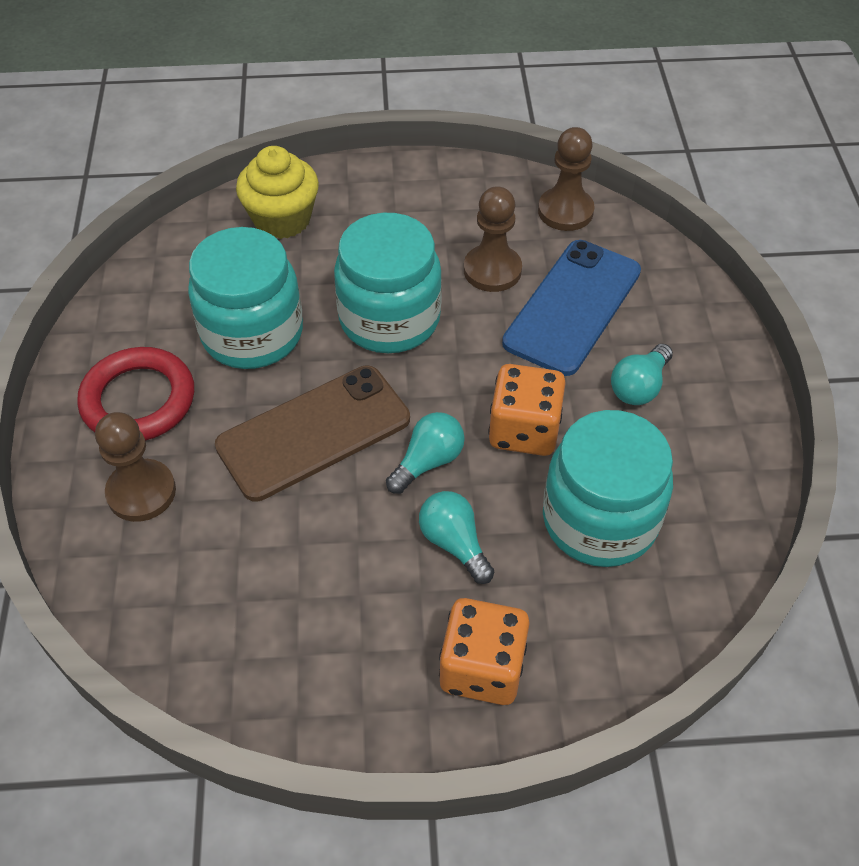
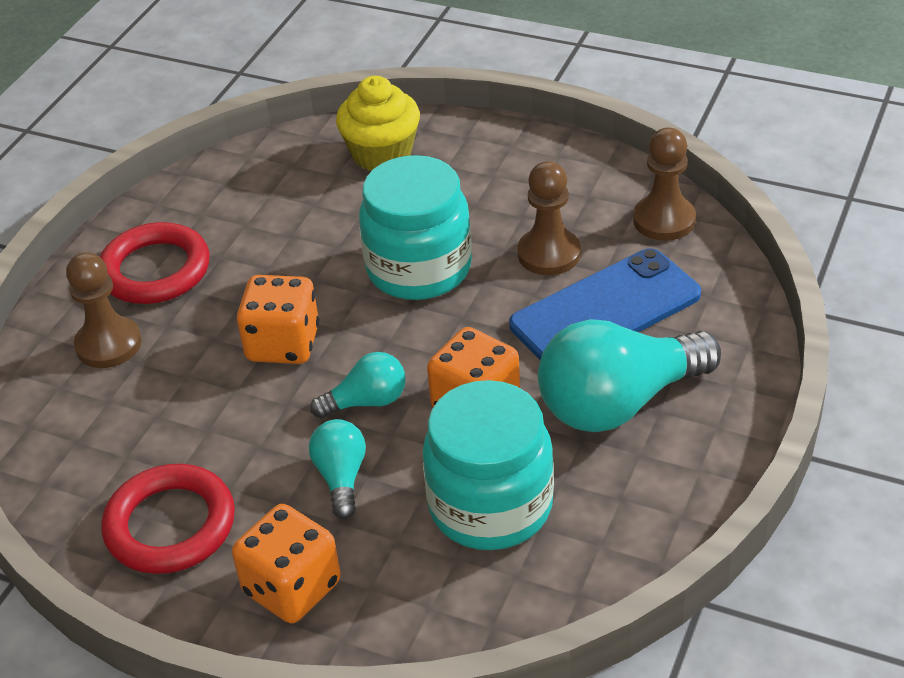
camera: 30 degrees right, 10 degrees down
(252, 334) = (287, 245): turquoise jar -> none
(314, 433) = (283, 344): brown phone -> orange dice
(327, 653) = (170, 525): none -> red ring
(639, 386) = (619, 403): turquoise light bulb -> turquoise light bulb, size x1.99

